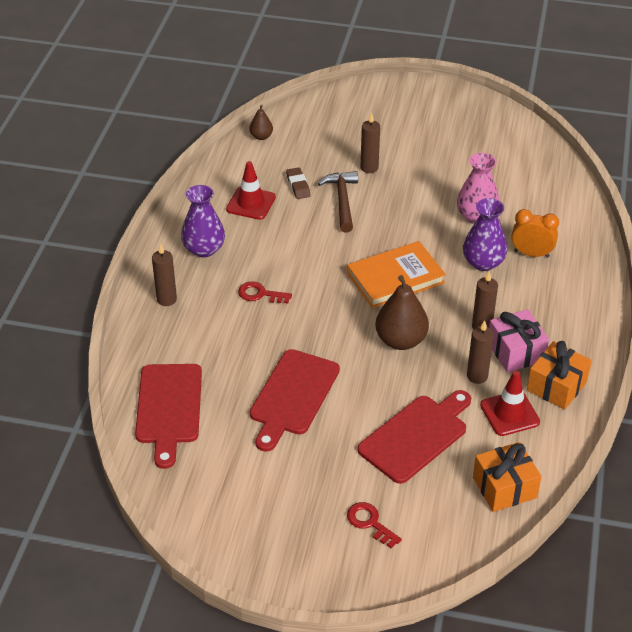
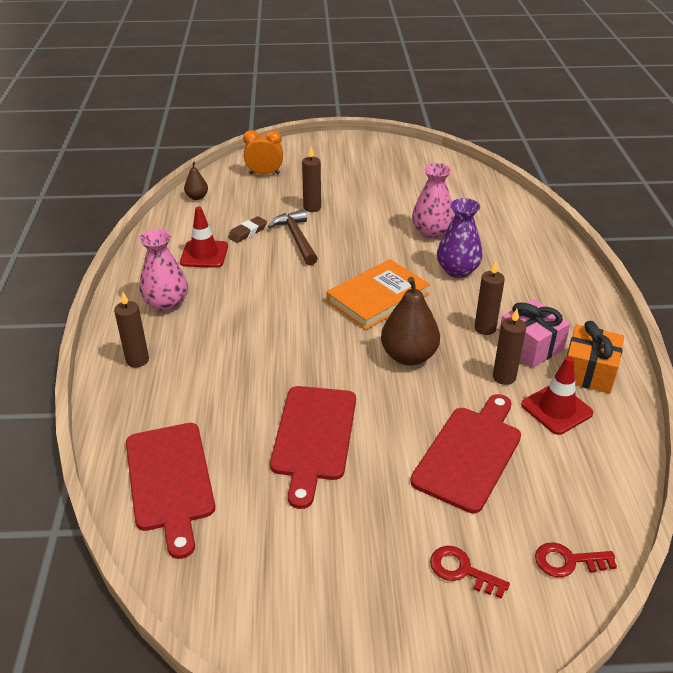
camera: 15 degrees left, 5 degrees down
(204, 249) = (166, 303): purple vase -> pink vase
(260, 294) = (241, 337): red key -> red key (568, 561)
(298, 186) = (247, 232): brown eraser -> brown eraser turned 75 degrees clockwise
(504, 487) = (593, 491): orange gift -> none
(531, 254) = (499, 255): orange clock -> orange clock (264, 174)

